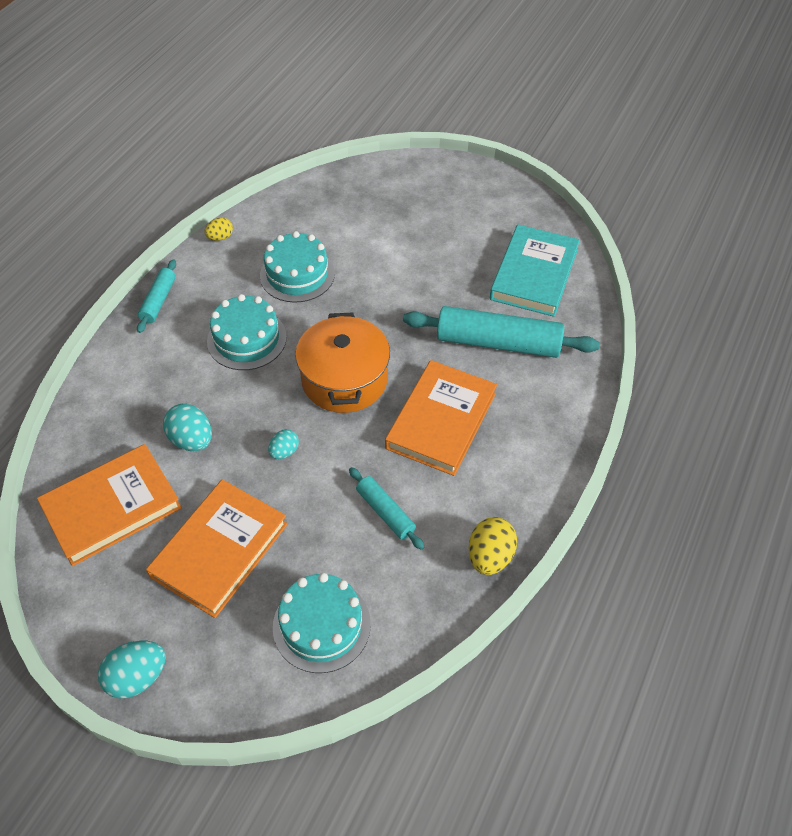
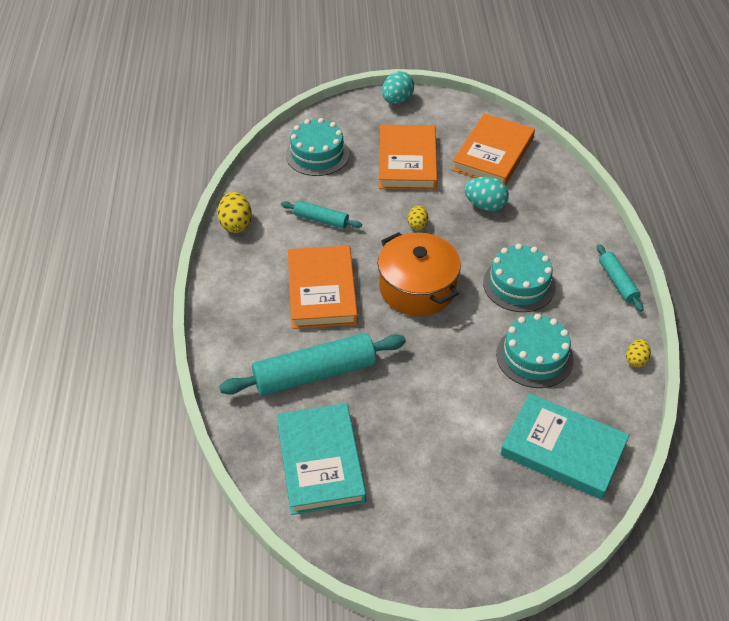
camera: 150 degrees right, 5 degrees down
(284, 451) = (417, 225): turquoise egg -> yellow egg
(341, 207) = (563, 449): none -> turquoise book

